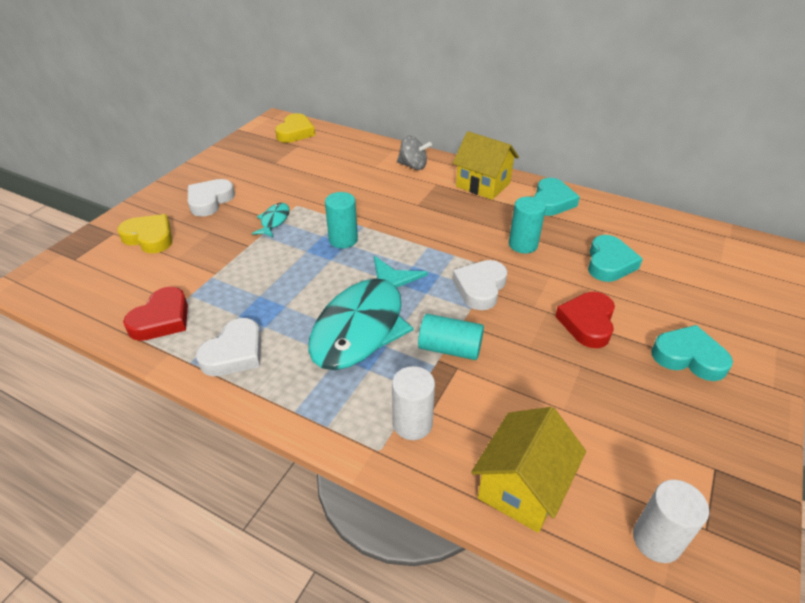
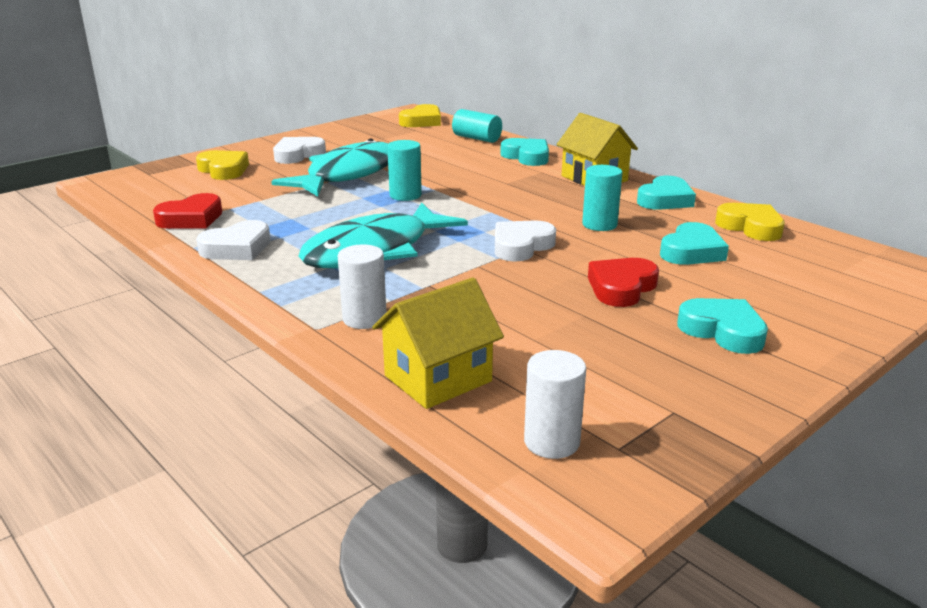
camera: 20 degrees right, 15 degrees down
(274, 221) = (348, 174): turquoise fish -> turquoise fish, size x2.44
(413, 166) = (527, 157): grey spinning top -> turquoise heart
(450, 348) = (449, 279): turquoise cylinder -> turquoise cylinder (477, 138)
(631, 223) = (750, 227): none -> yellow heart

